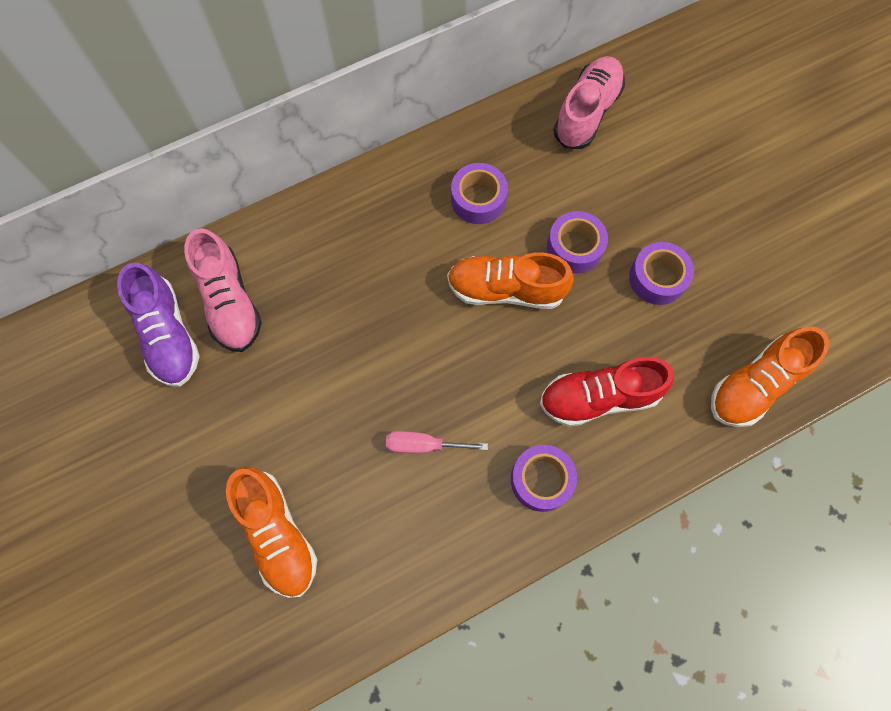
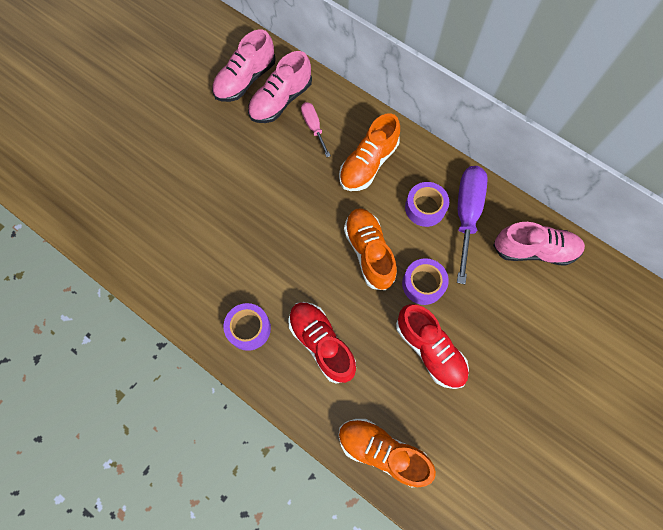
camera: 65 degrees right, 0 degrees up
(168, 335) = (245, 80): purple shoe -> pink shoe
(277, 534) = (153, 191): orange shoe -> orange shoe (368, 163)
(423, 445) = (240, 247): pink screwdriver -> pink screwdriver (313, 127)
(509, 159) = (466, 214): none -> purple screwdriver
(657, 278) = (429, 349): purple tape -> red shoe

